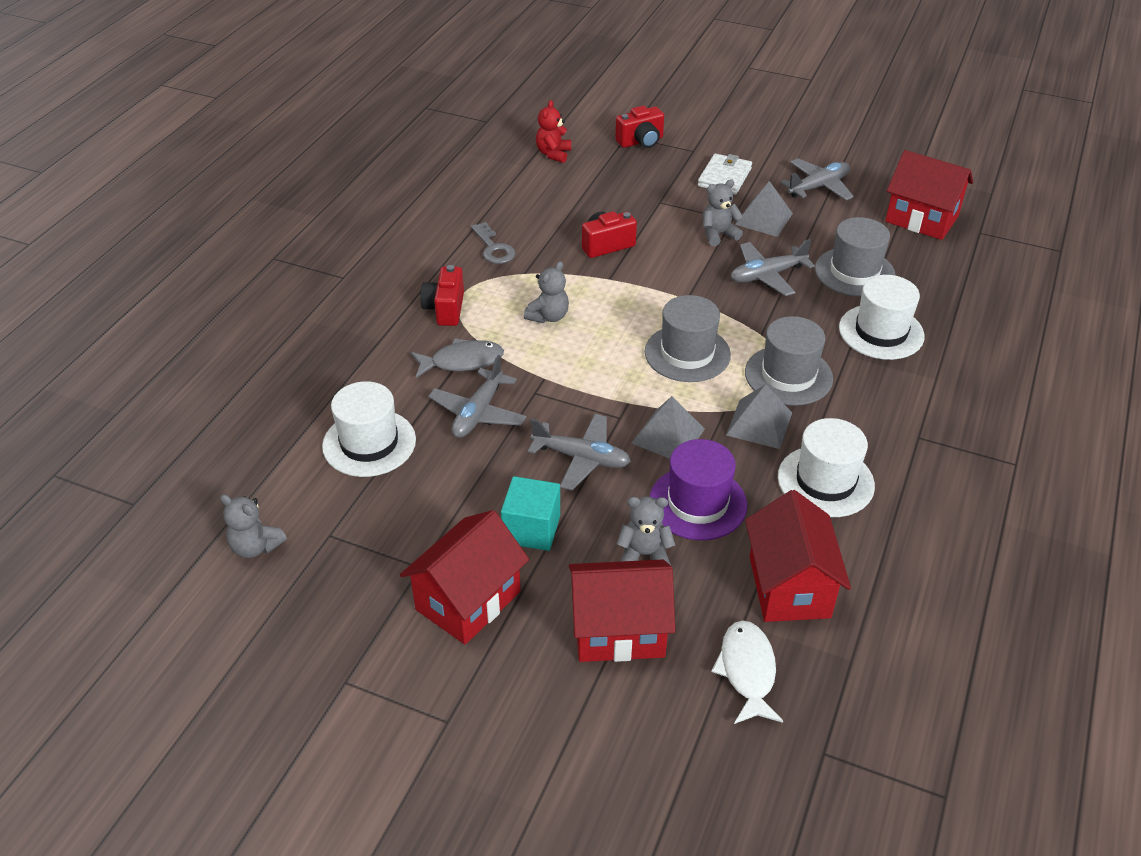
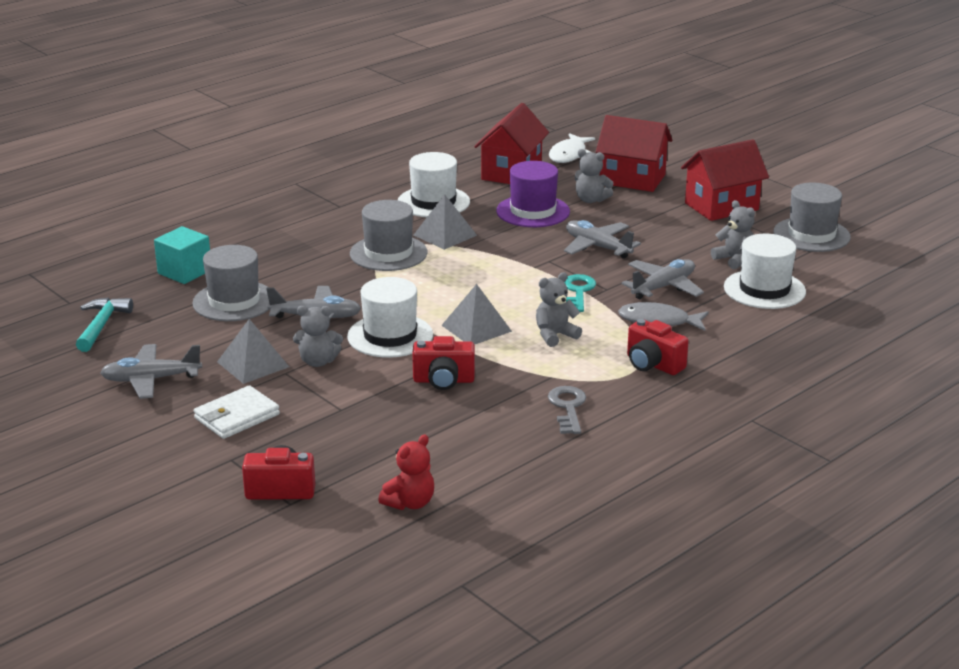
camera: 155 degrees left, 15 degrees down
(256, 547) = (867, 256): grey teddy bear -> grey teddy bear (734, 260)
(445, 309) = (653, 364): red camera -> red camera turned 105 degrees clockwise
(531, 529) = (660, 224): turquoise cube -> turquoise cube (184, 272)
(561, 379) = (578, 291): none -> turquoise key
(668, 435) = (520, 244): grey pyramid -> grey pyramid (476, 328)
(687, 353) = (454, 283): grey hat -> grey hat (811, 235)
(881, 332) = (276, 260): white hat -> white hat (390, 336)
(921, 219) = (101, 325): red house -> turquoise hammer

